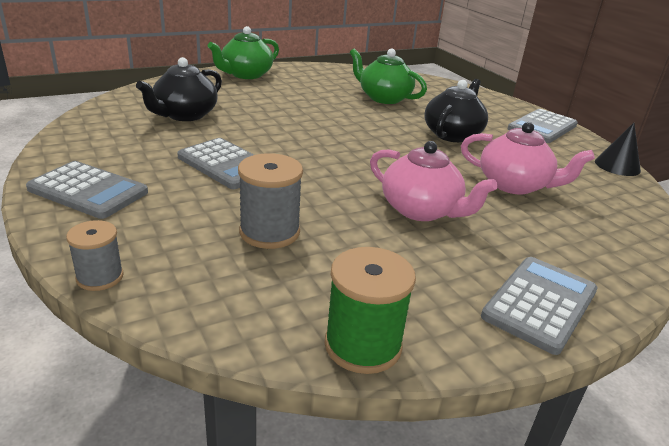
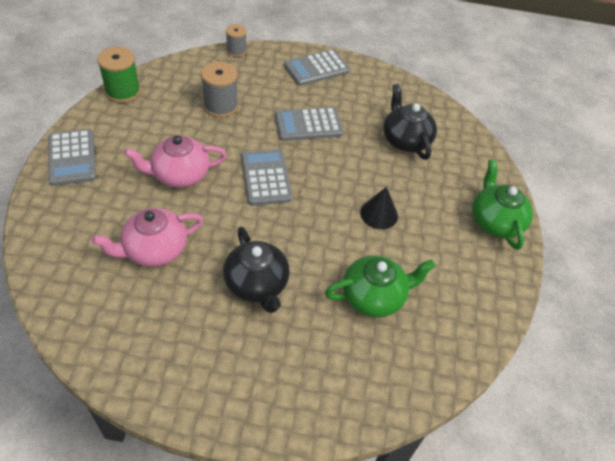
camera: 125 degrees right, 20 degrees up
(542, 127) = (210, 388): grey calculator -> grey calculator (266, 177)
(617, 166) = (100, 365): black cone -> black cone (379, 214)

